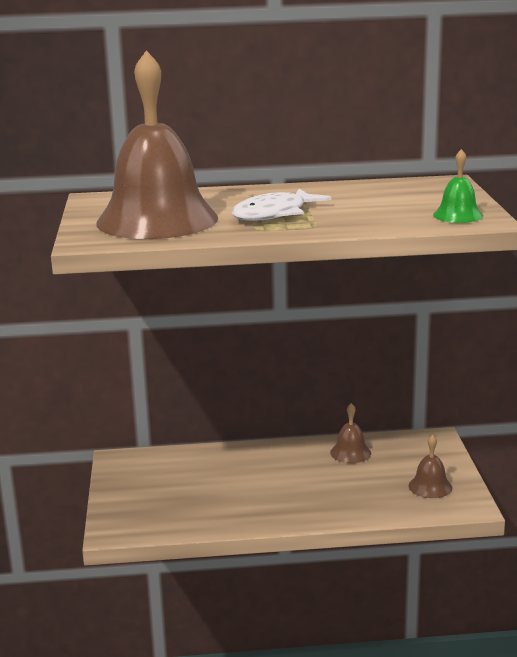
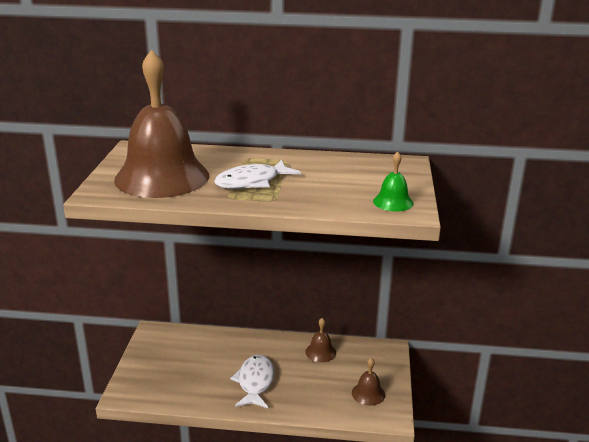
camera: 10 degrees right, 5 degrees up
(281, 494) = (255, 382): none -> white fish

